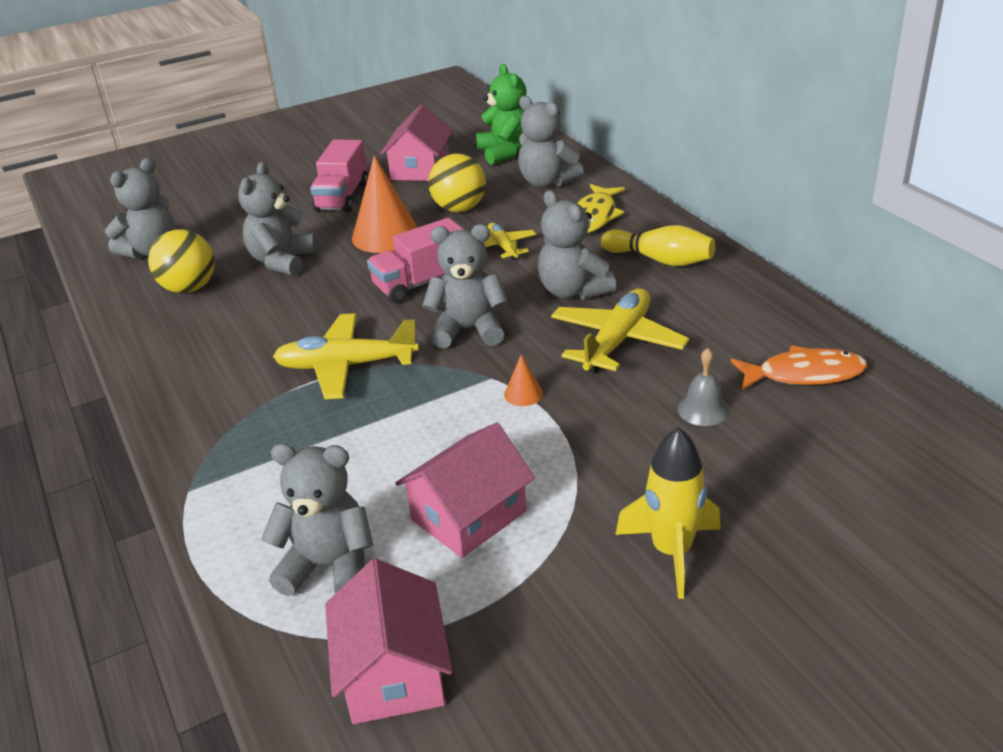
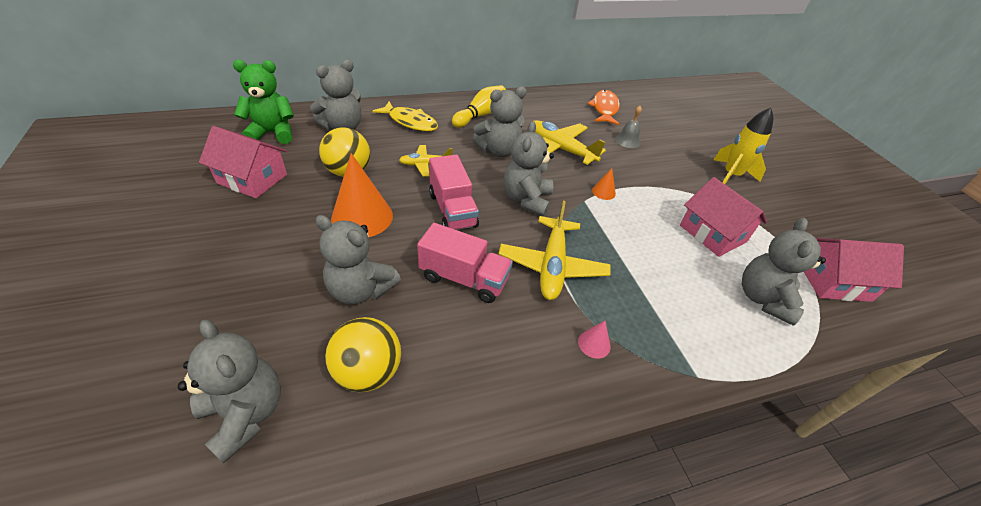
camera: 85 degrees left, 10 degrees up
(229, 409) = (594, 344): none -> pink cone
(342, 197) = (261, 233): pink truck -> pink truck (464, 278)

